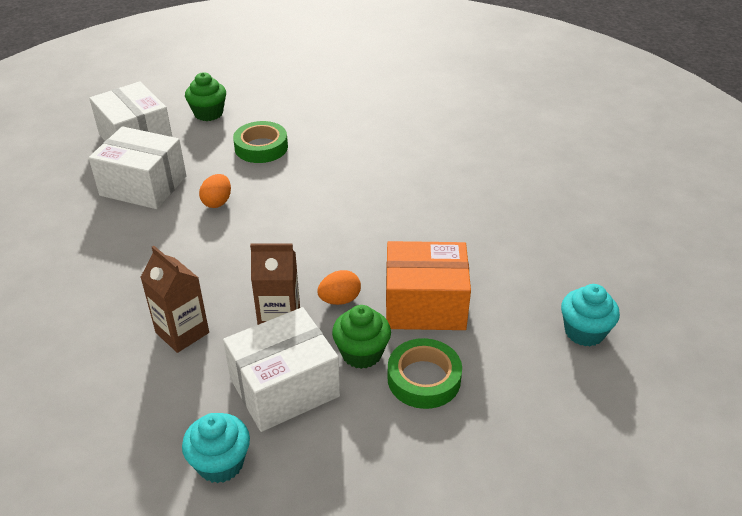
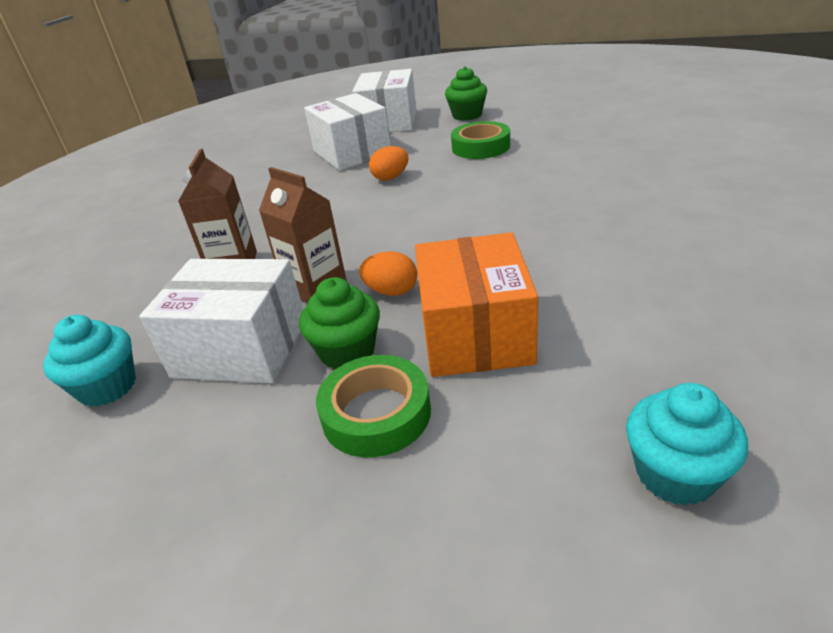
camera: 45 degrees right, 5 degrees down
(425, 305) = (475, 334): orange box -> orange box turned 45 degrees clockwise

